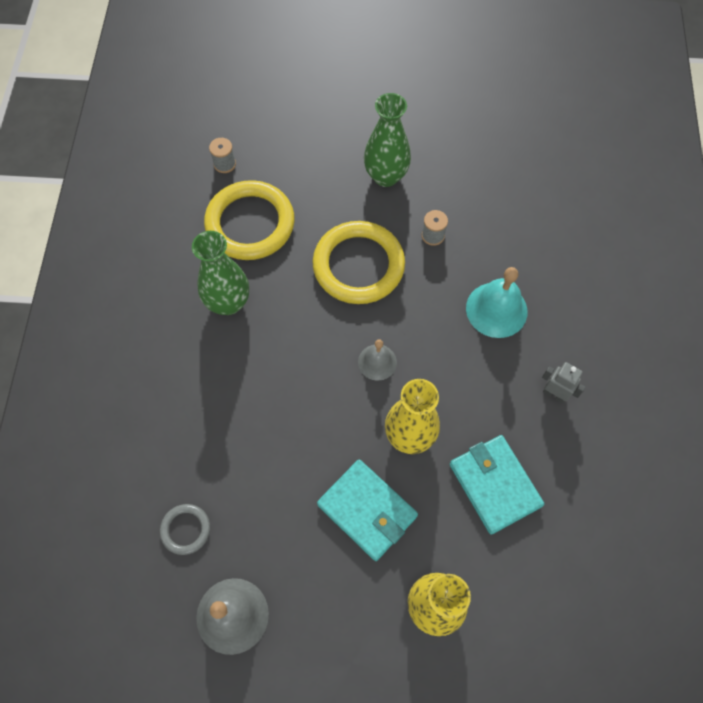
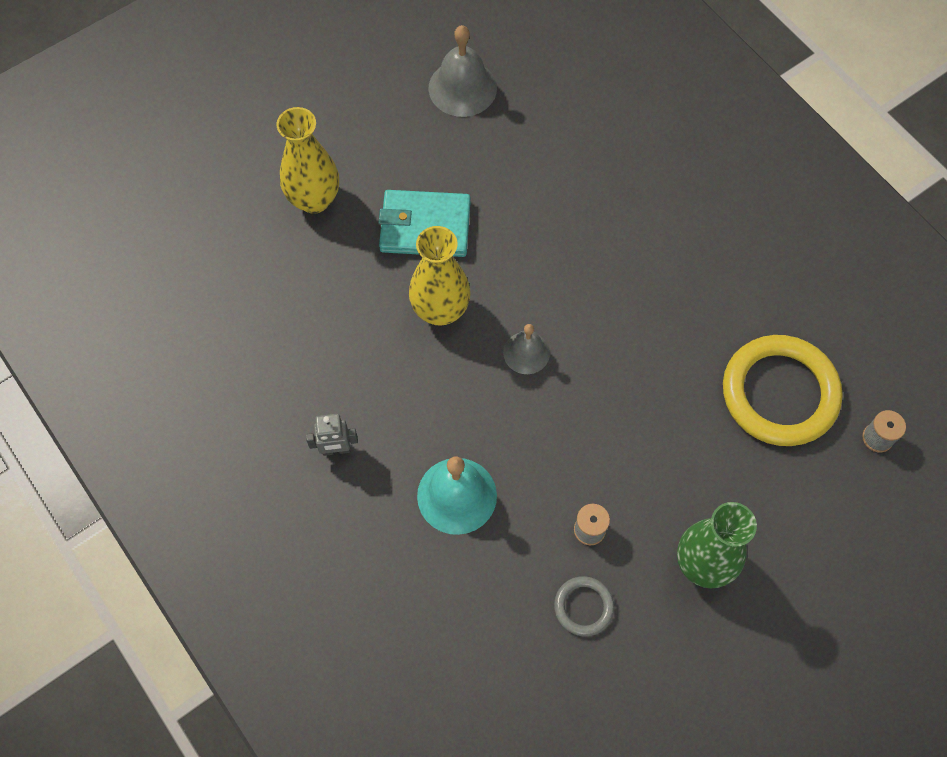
camera: 140 degrees right, 0 degrees up
(185, 529) = (554, 112): grey ring -> grey ring (583, 607)
(228, 302) = (713, 301): green vase -> none
(358, 265) = (632, 434): yellow ring -> none
(494, 485) = (333, 325): turquoise wallet -> none

